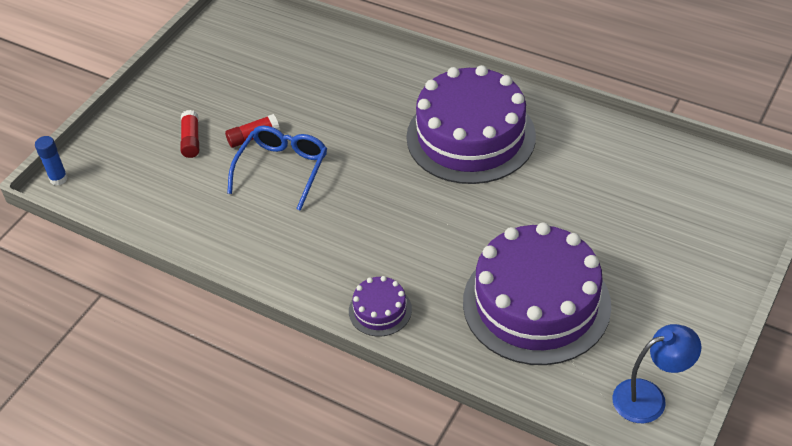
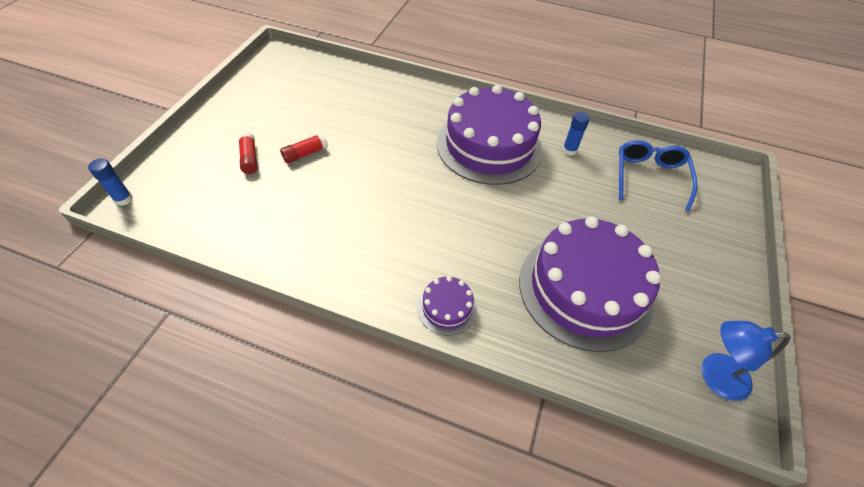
camera: 15 degrees left, 5 degrees up
(282, 170) = (335, 181): blue glasses -> blue glasses (649, 178)
(569, 146) = (569, 150): none -> blue glue stick
(649, 397) = (714, 376): blue lamp -> blue lamp turned 150 degrees counterclockwise

